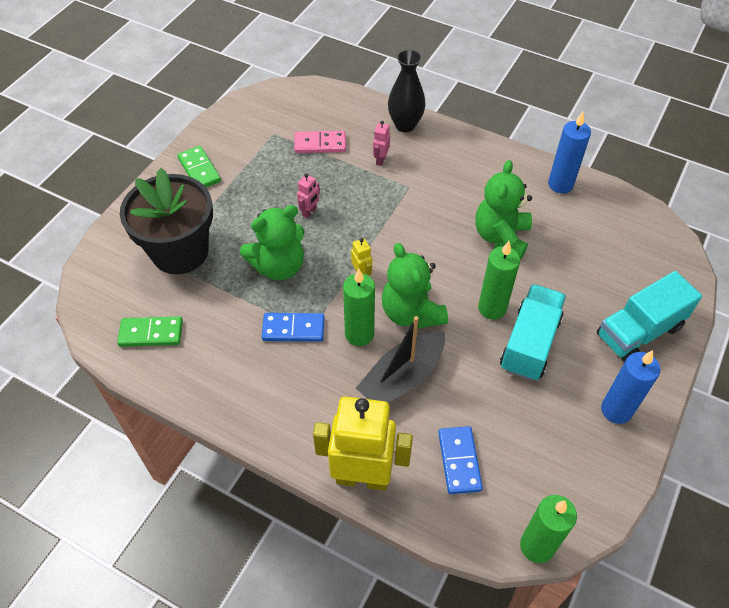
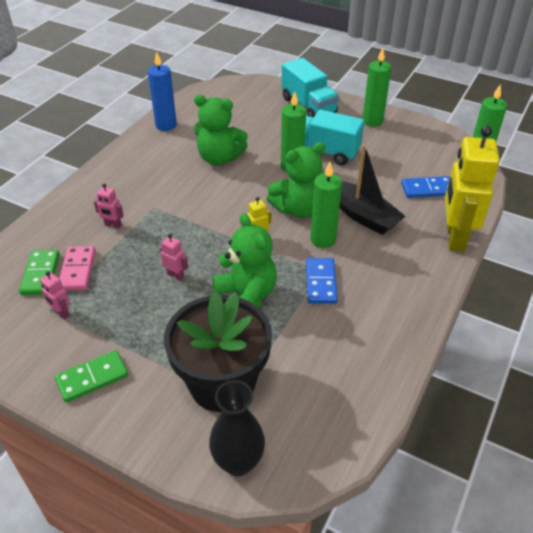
camera: 90 degrees left, 10 degrees down
(151, 333) = (335, 397): green domino -> green domino (40, 274)
(269, 142) = (61, 313): none -> pink robot
(405, 125) = (67, 208): black vase -> black vase (238, 462)
(616, 410) = (372, 121): blue candle -> green candle

